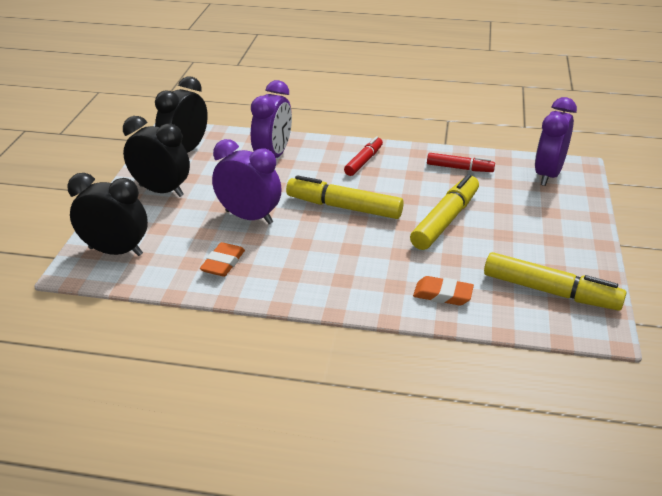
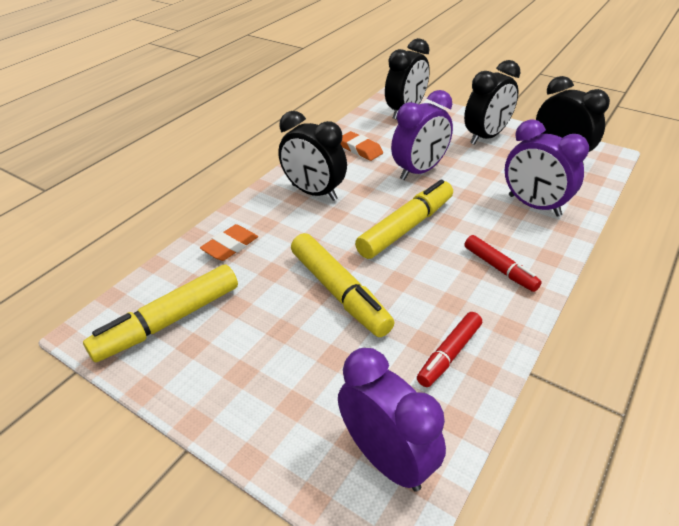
camera: 115 degrees right, 5 degrees up
(325, 271) = (314, 192): none -> black clock

